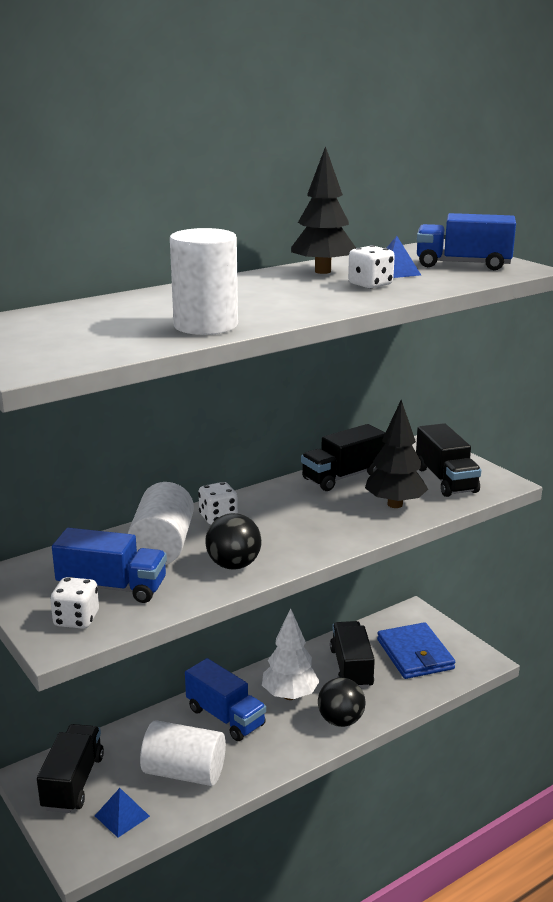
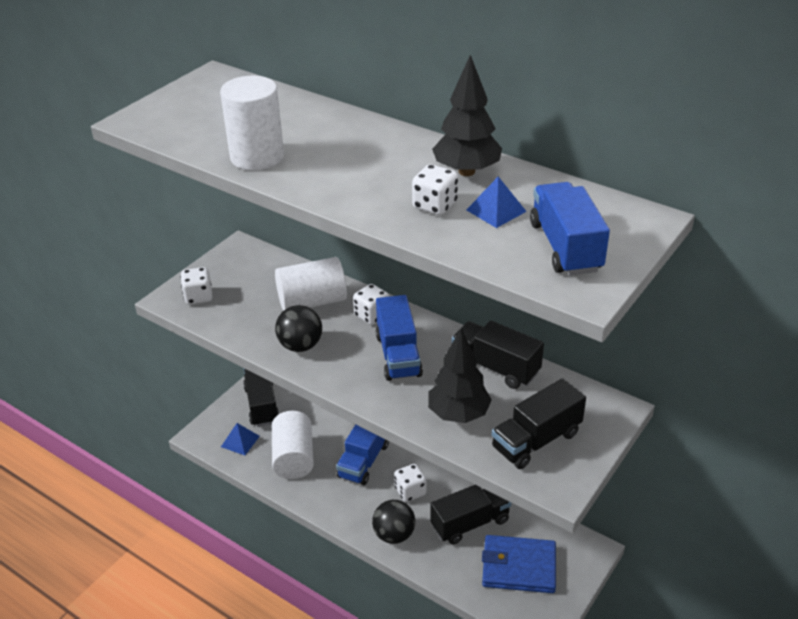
camera: 70 degrees right, 15 degrees up
(73, 782) = (262, 405): black truck -> black truck turned 90 degrees counterclockwise
(112, 587) = (244, 298): blue truck -> blue truck (398, 355)
(289, 695) = (410, 491): white tree -> white dice
(415, 654) = (518, 566): blue wallet -> blue wallet turned 45 degrees clockwise

